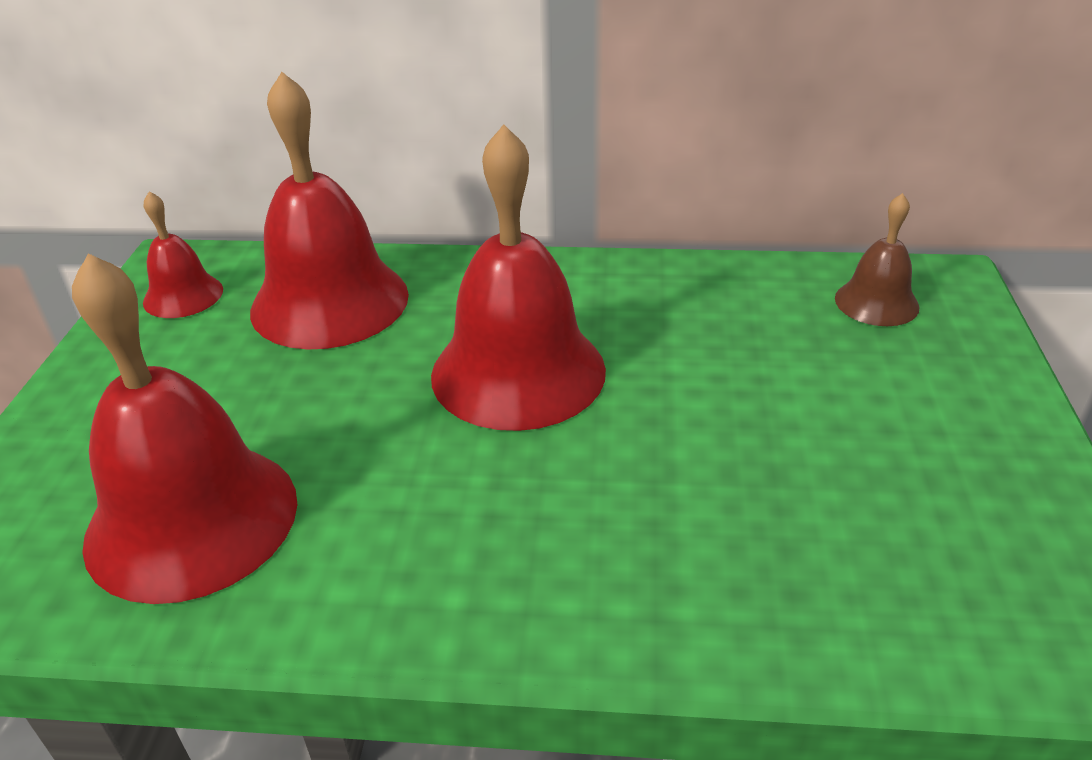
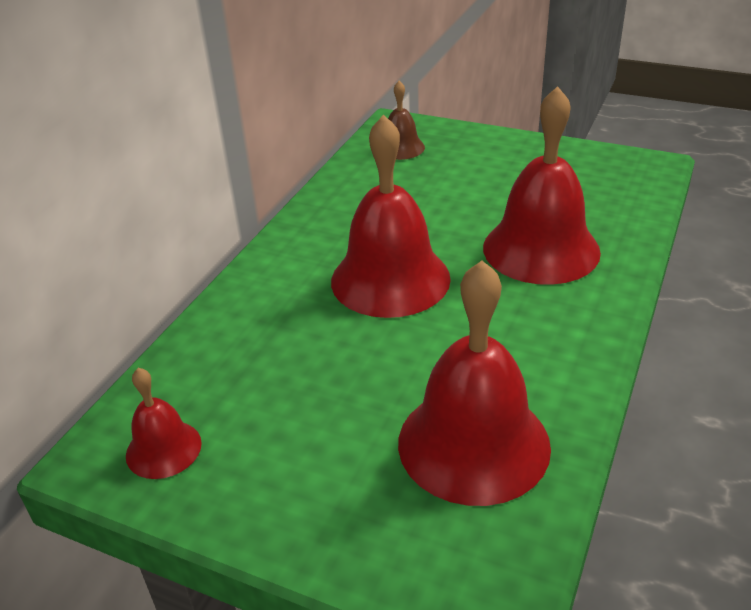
camera: 70 degrees left, 0 degrees up
(330, 302) = (243, 357): red bell -> red bell (541, 249)

